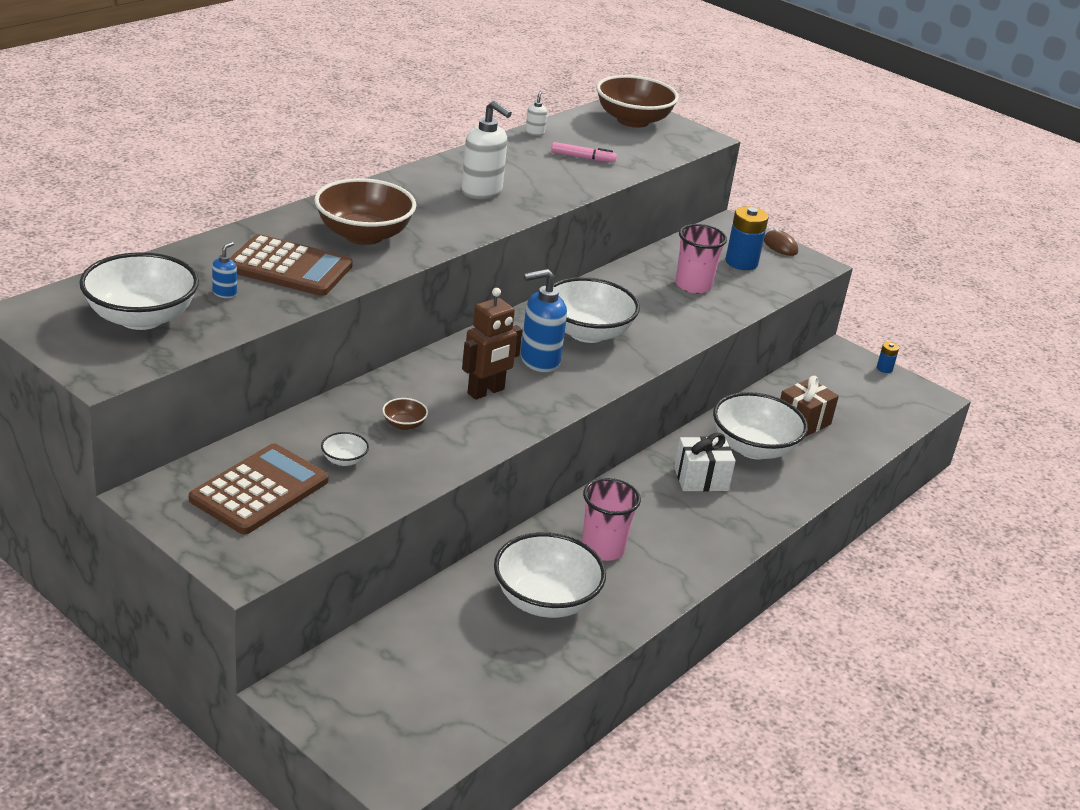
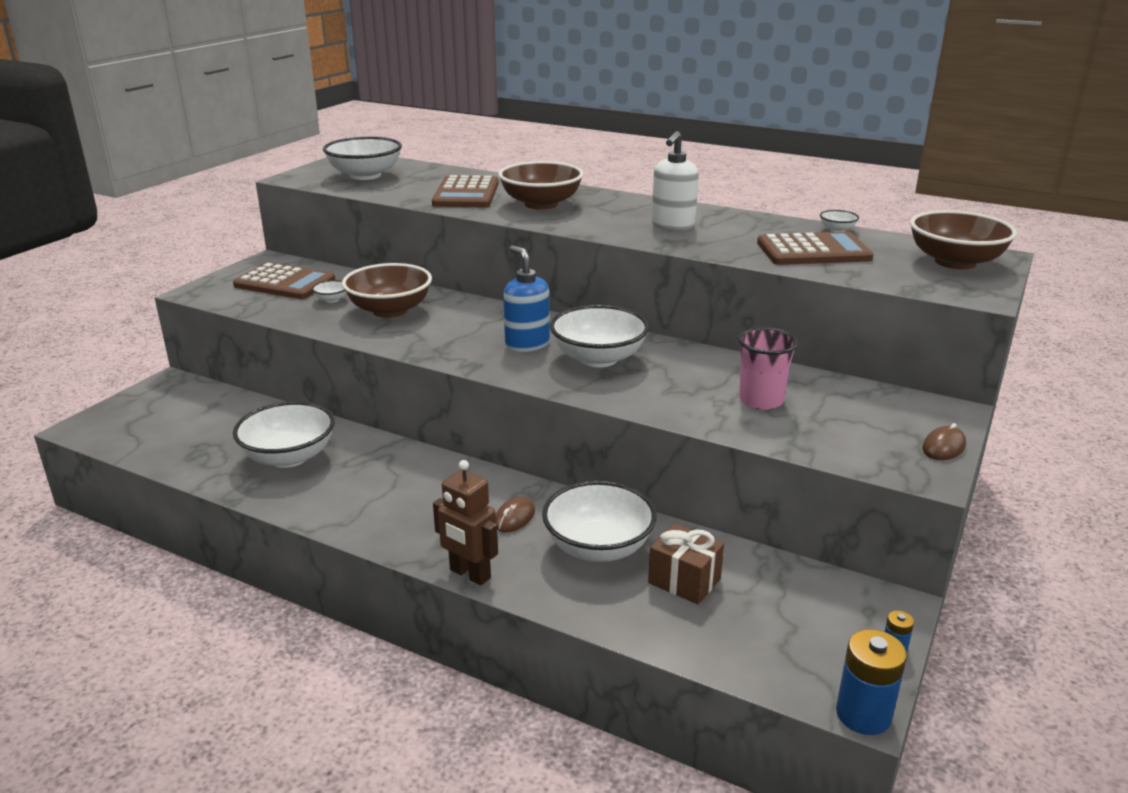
camera: 80 degrees right, 5 degrees down
(225, 293) = (413, 186): blue soap dispenser -> none
(404, 424) = (390, 310): brown bowl -> brown bowl, size x2.37
(486, 392) = (458, 331): brown robot -> brown robot (469, 574)
(534, 133) = (837, 229): white soap dispenser -> white bowl
(583, 158) = (813, 251): pink marker -> brown calculator
(603, 548) = (371, 475): pink cup -> none
(701, 479) = (514, 517): white gift -> brown mouse
(741, 262) = (858, 424): blue battery -> blue battery (863, 714)

